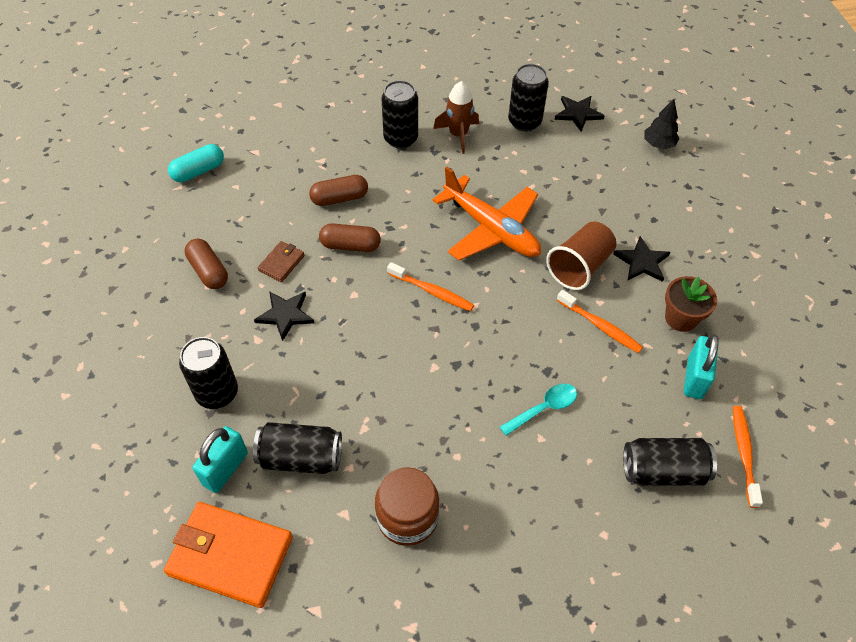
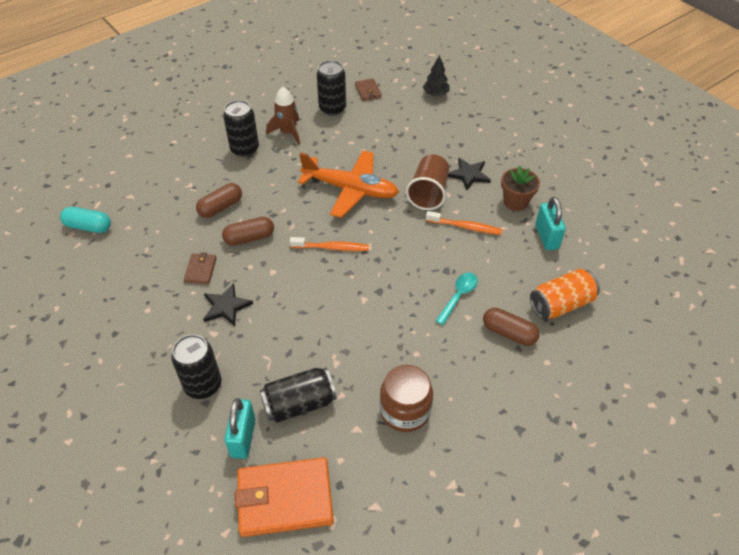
camera: 25 degrees left, 5 degrees down
(198, 171) = (88, 226): turquoise capsule -> turquoise capsule turned 75 degrees clockwise
(208, 271) = (142, 298): brown capsule -> brown capsule (509, 333)
(578, 113) = (368, 91): black star -> brown wallet
(663, 471) = (561, 304): black can -> orange can
(744, 454) = (605, 272): orange toothbrush -> none

